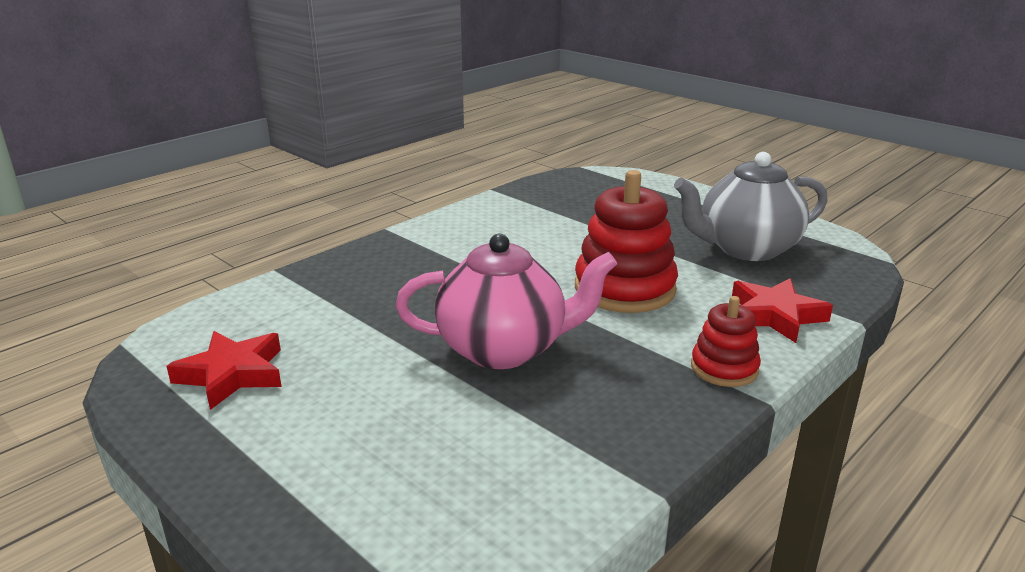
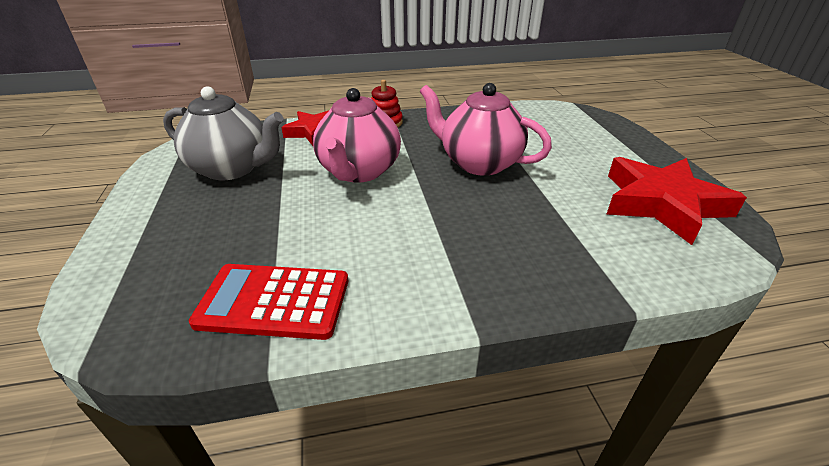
camera: 145 degrees left, 10 degrees up
(232, 374) = (662, 203): red star -> red star, size x1.59
(531, 203) = (274, 301): none -> red calculator
(624, 288) = (359, 171): red stacking toy -> pink teapot

